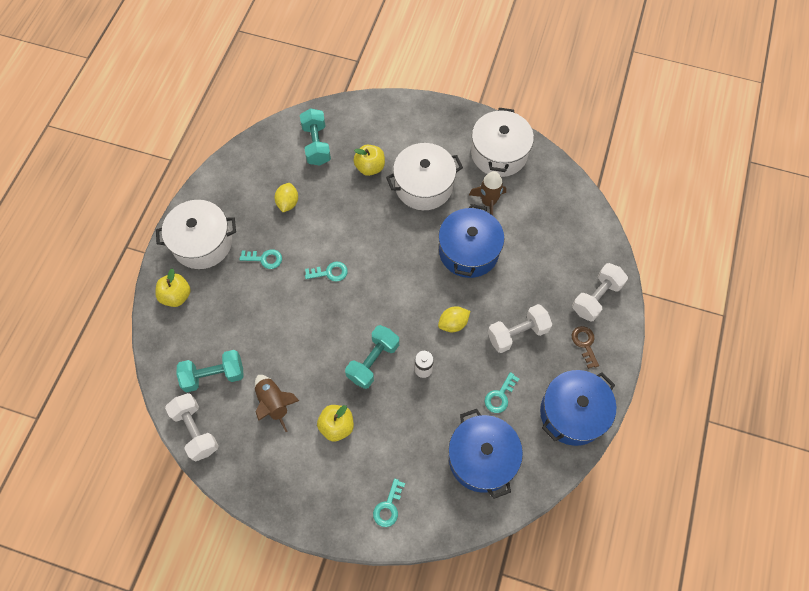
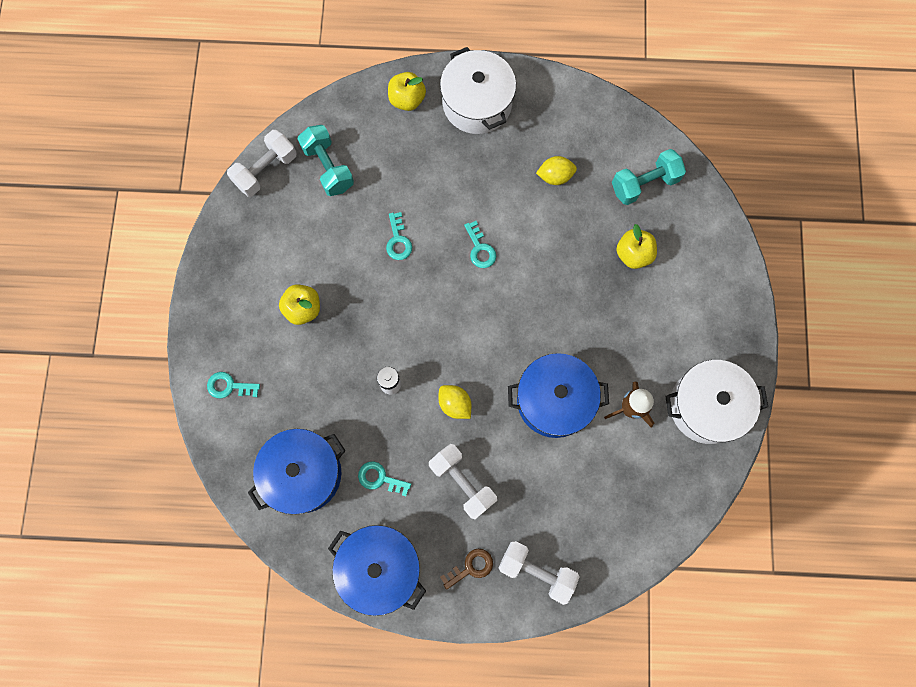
camera: 75 degrees right, 10 degrees up
(264, 259) = (477, 174): turquoise key -> turquoise key (398, 240)
(274, 403) = (313, 237): brown rocket -> none
(373, 361) = (385, 326): turquoise dumbbell -> none
(424, 186) = (628, 324): white pot -> none

